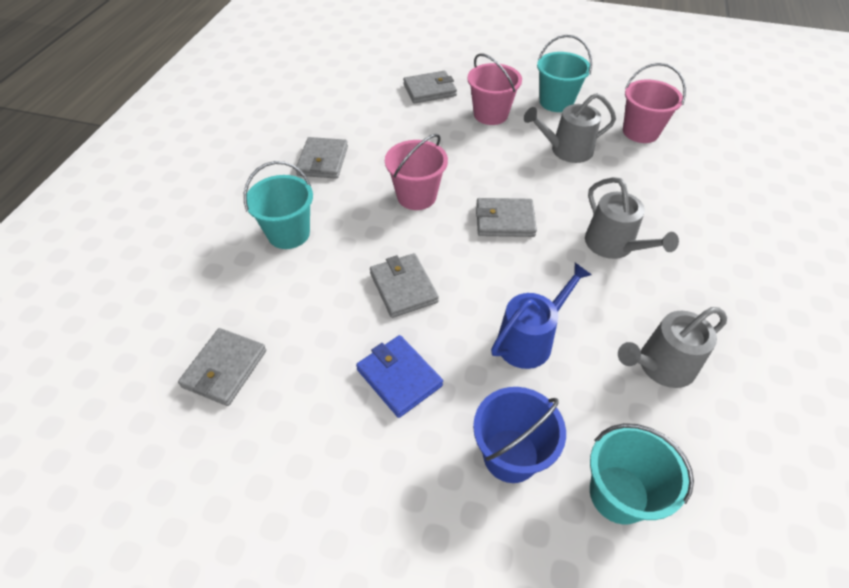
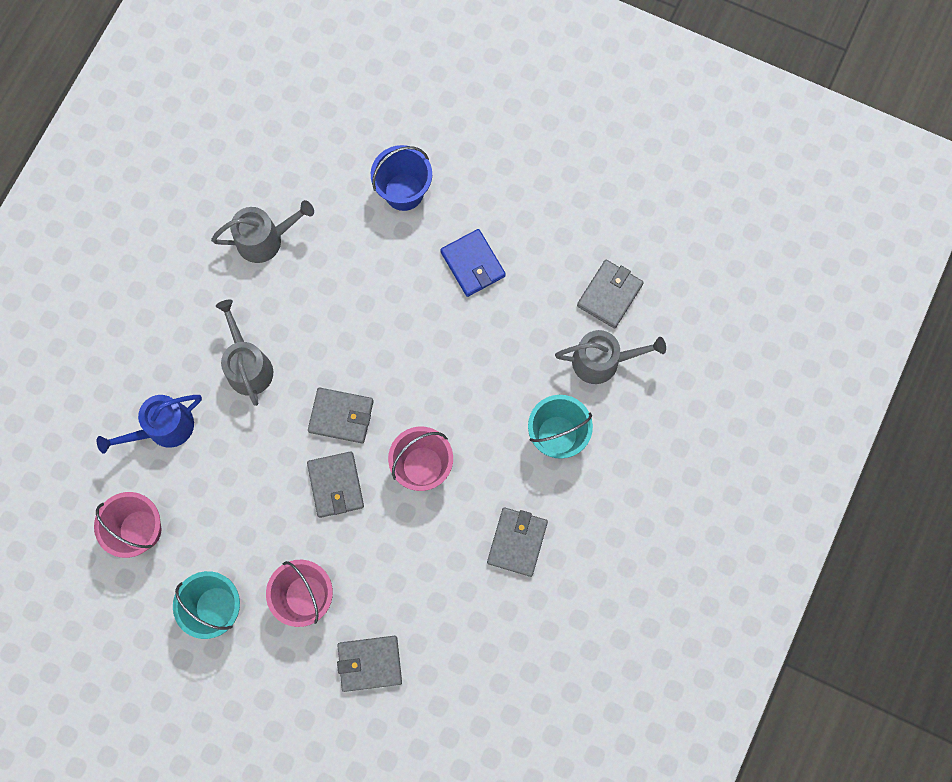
camera: 170 degrees left, 25 degrees up
(403, 287) = (455, 350): grey wallet -> grey wallet (336, 485)
(529, 340) = (361, 280): blue watering can -> blue watering can (164, 428)
(566, 150) = (239, 512): grey watering can -> grey watering can (602, 361)
(619, 494) = (339, 155): turquoise bucket -> none

